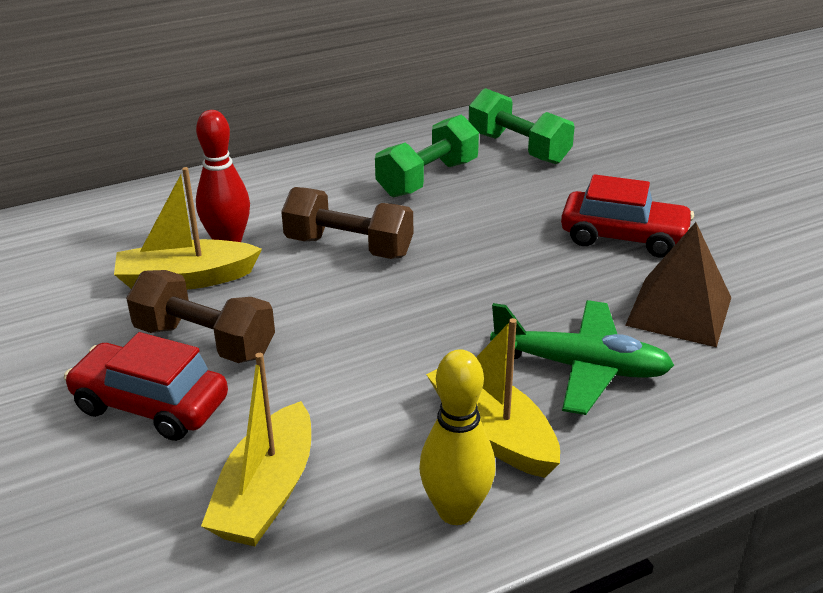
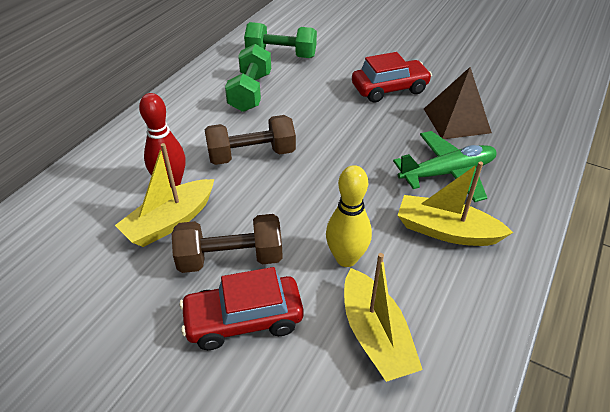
camera: 35 degrees left, 10 degrees up
(456, 511) = (478, 287): yellow bowling pin -> yellow bowling pin (346, 258)

